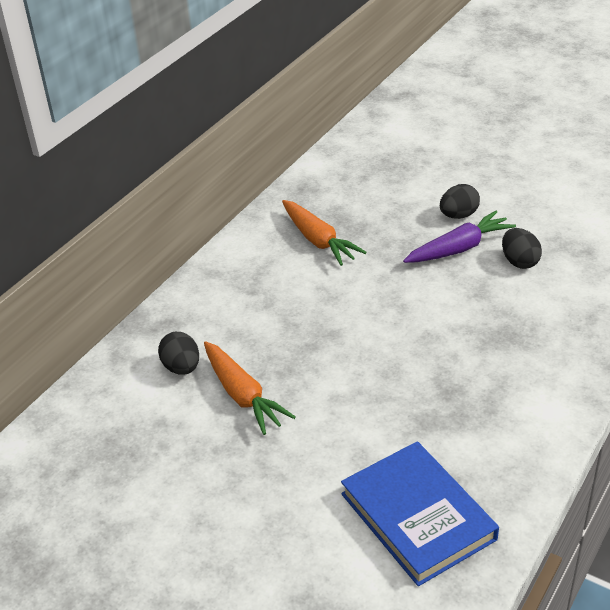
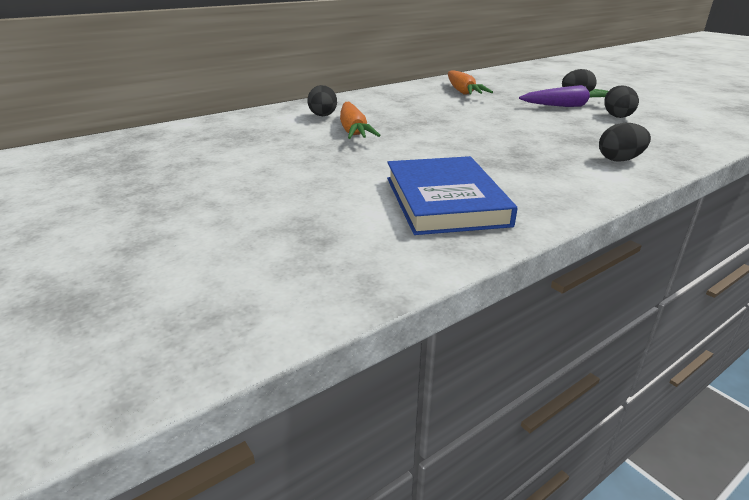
camera: 20 degrees right, 10 degrees down
(550, 373) = (619, 160): none -> black egg

